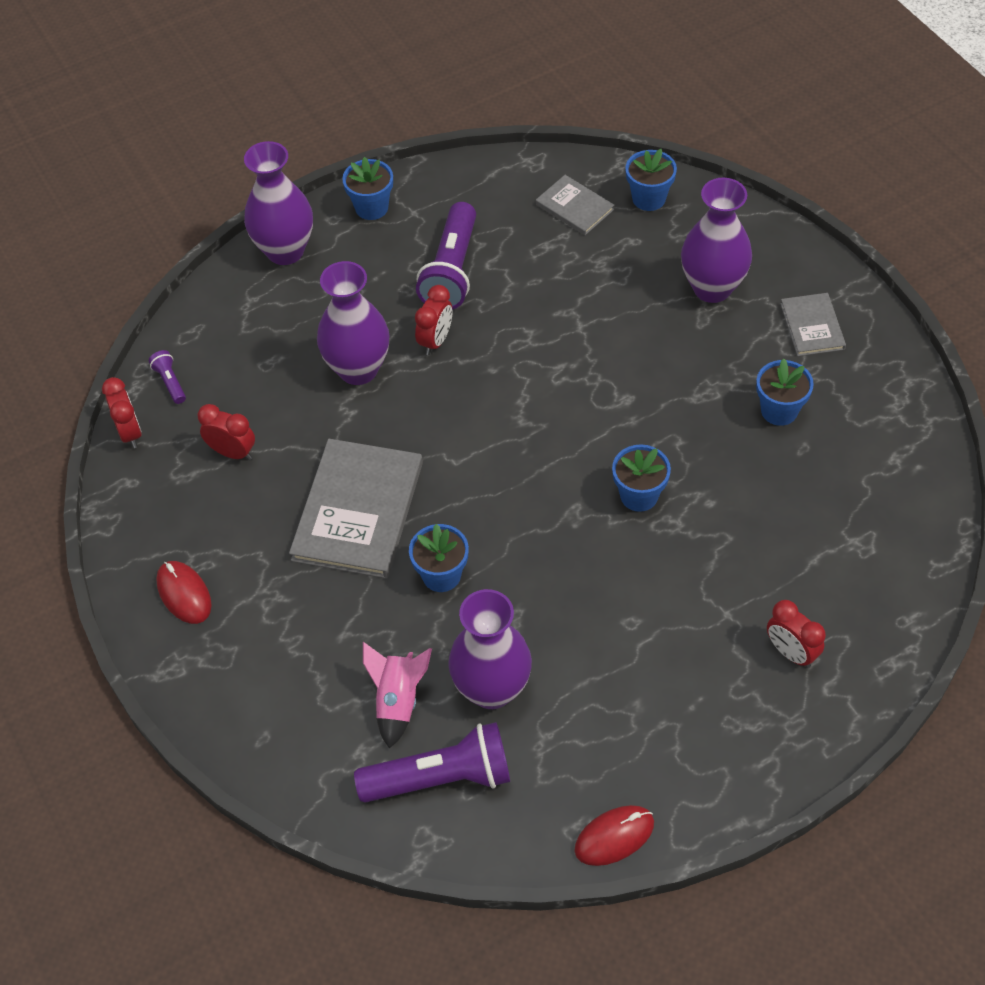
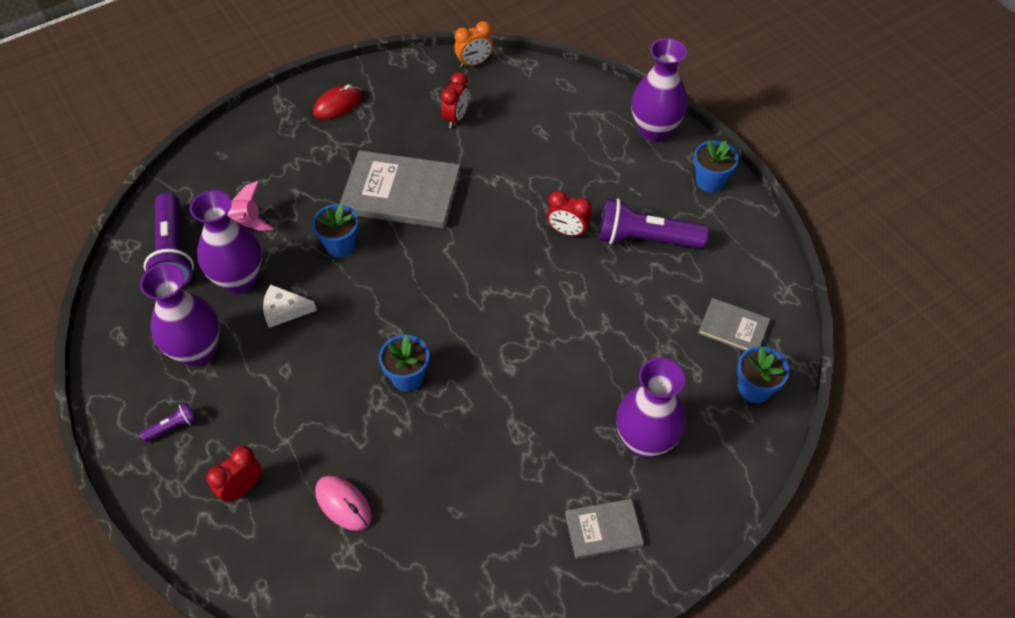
camera: 85 degrees right, 0 degrees up
(130, 432) = (474, 63): red clock -> orange clock
(170, 382) = (519, 78): purple flashlight -> purple flashlight (172, 427)
(358, 369) = (535, 184): purple vase -> purple vase (197, 351)
(542, 631) = (284, 310): none -> white cheese
(574, 207) = (733, 327): grey book -> grey book turned 75 degrees clockwise
(614, 836) = (106, 358): red mouse -> none
(779, 410) = (498, 493): blue flower pot -> none
(802, 550) = (343, 504): none -> pink mouse

